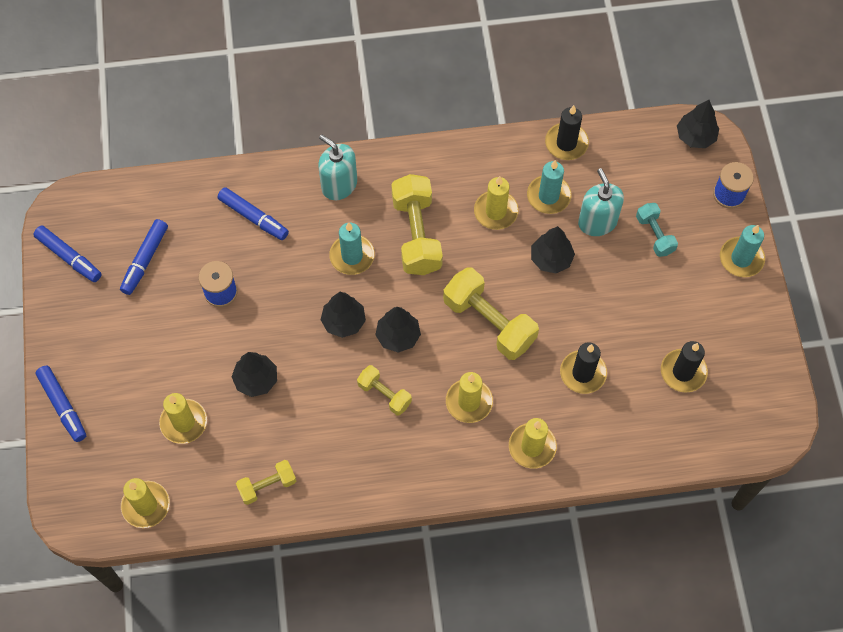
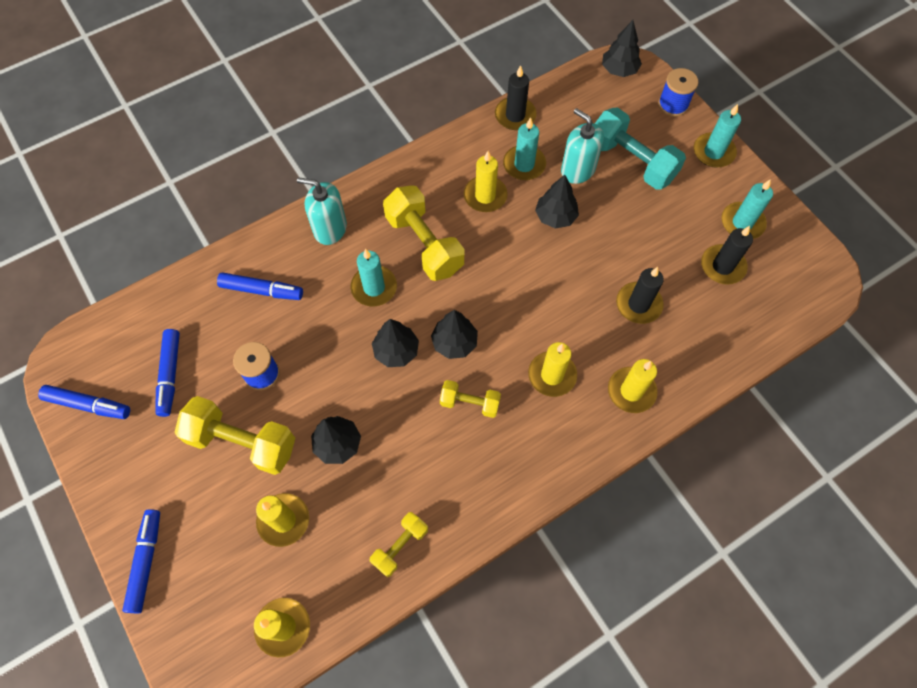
camera: 25 degrees left, 0 degrees up
(63, 406) = (146, 562): blue marker -> blue marker turned 120 degrees counterclockwise
(489, 322) = (531, 294): yellow dumbbell -> yellow dumbbell (242, 442)
(654, 235) = (632, 161): turquoise dumbbell -> turquoise dumbbell, size x1.81
(727, 339) = (742, 223): none -> turquoise candle

